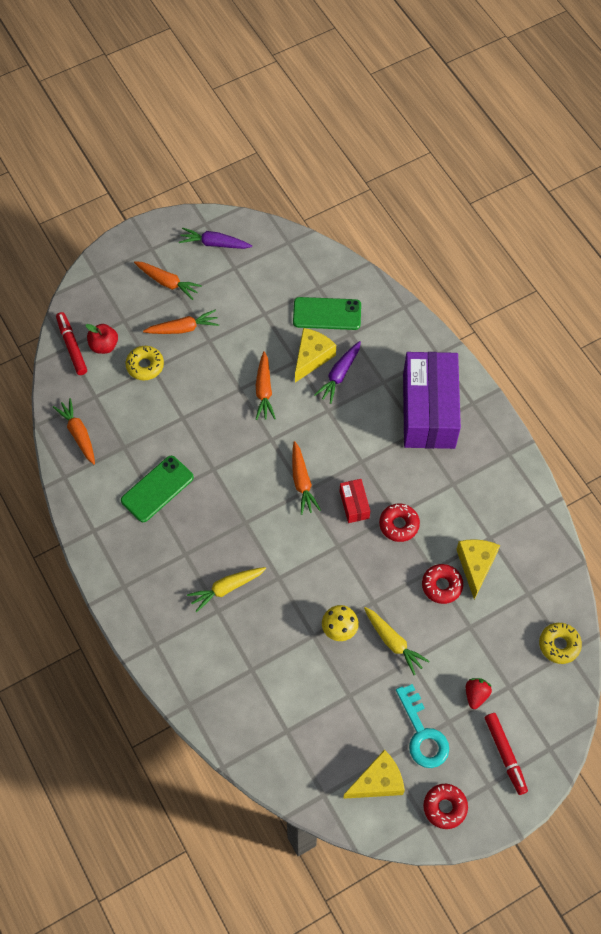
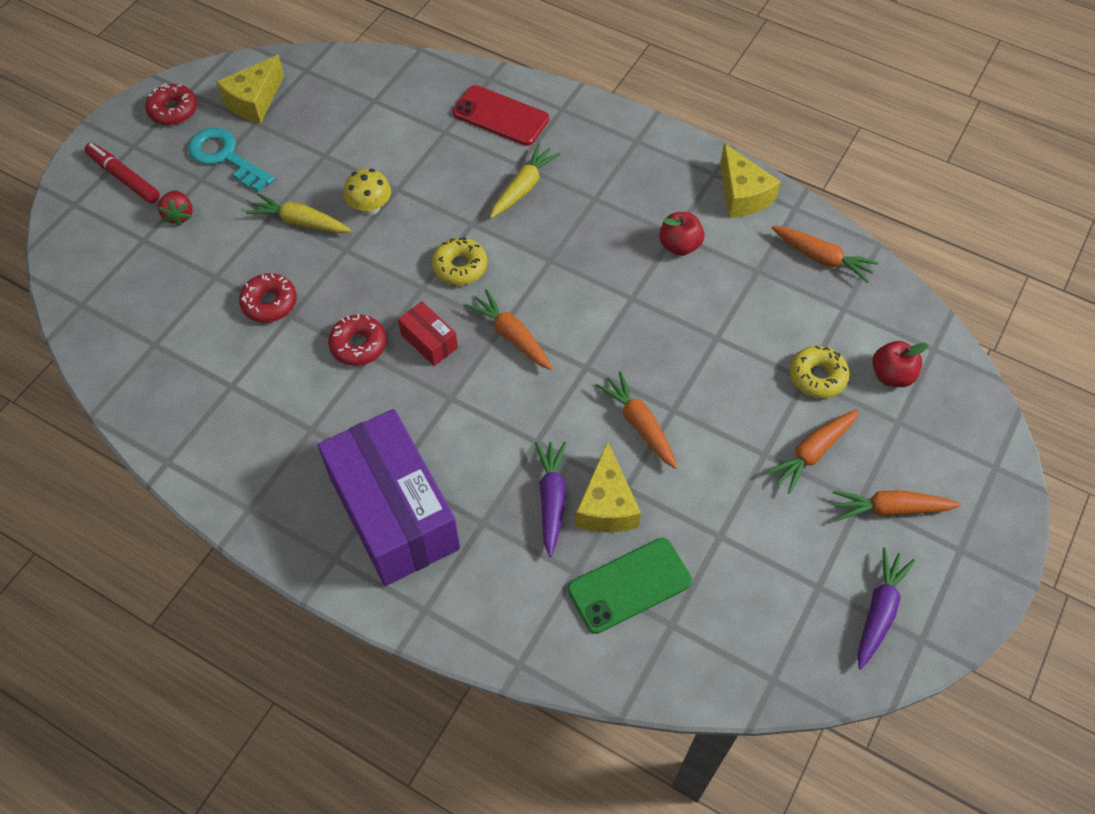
camera: 150 degrees right, 5 degrees down
(72, 346) = (929, 353): red marker -> none
(157, 489) = (679, 245): green phone -> red apple
(203, 661) = (500, 116): none -> red phone
(214, 243) = (879, 611): purple carrot -> purple carrot turned 45 degrees counterclockwise
(475, 565) = (236, 344): yellow cheese -> yellow cheese (742, 195)
(559, 645) = (94, 306): yellow donut -> yellow donut (460, 267)

